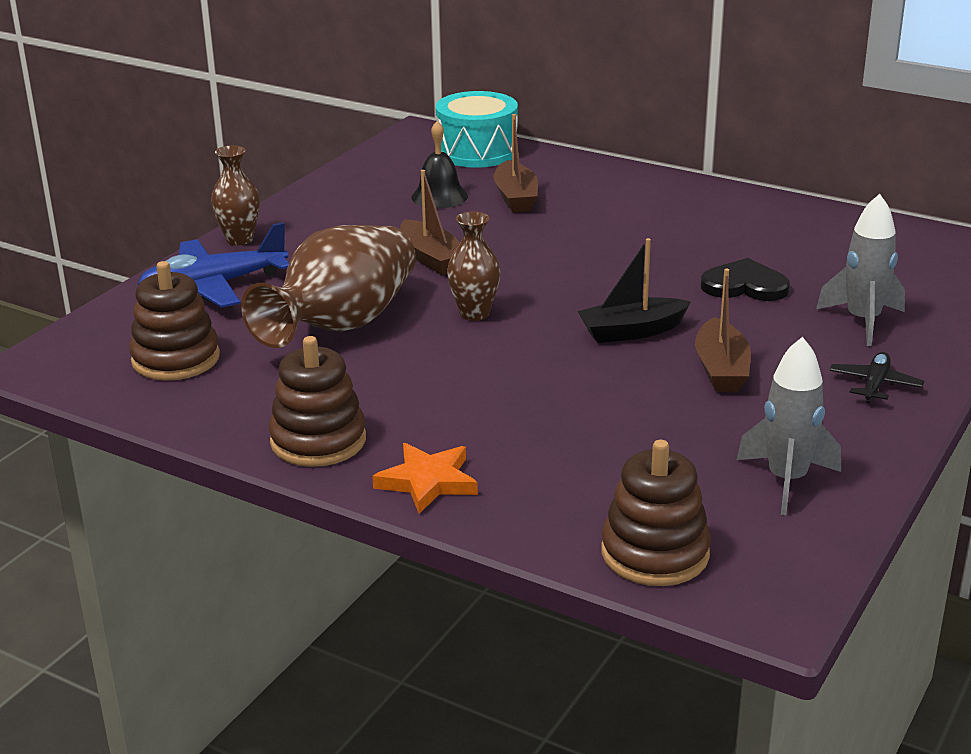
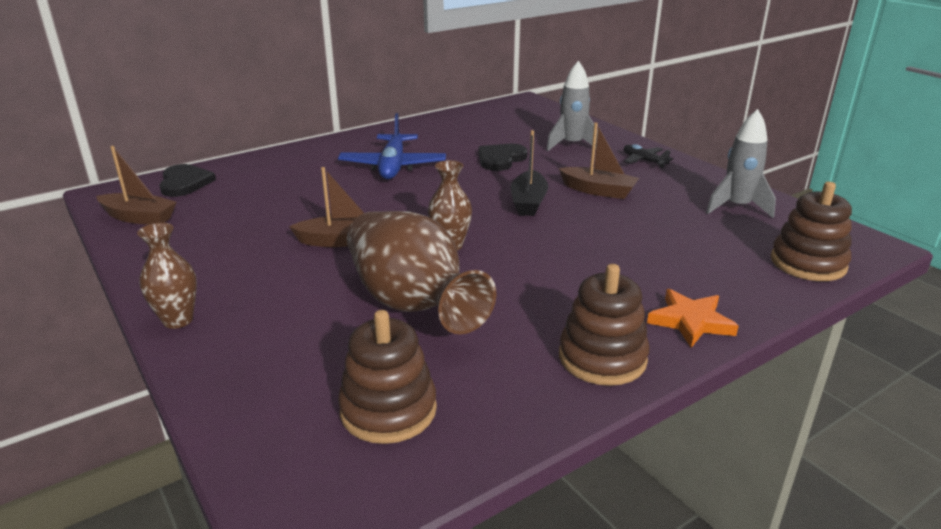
camera: 65 degrees left, 0 degrees up
(214, 286) = (258, 355): blue plane -> blue plane (393, 166)
(439, 196) = (238, 213): black bell -> none
(477, 151) = (184, 183): turquoise drum -> black heart
(515, 198) = (285, 189): brown boat -> brown boat (139, 218)

